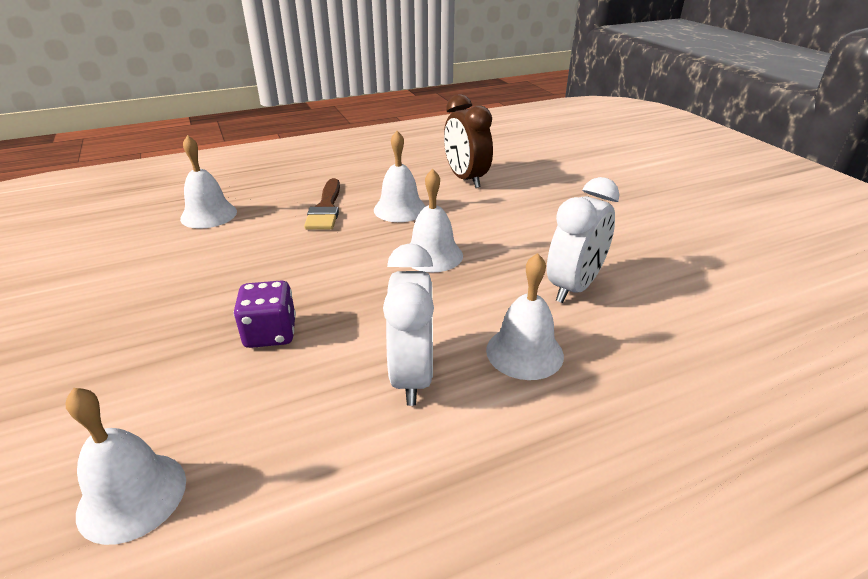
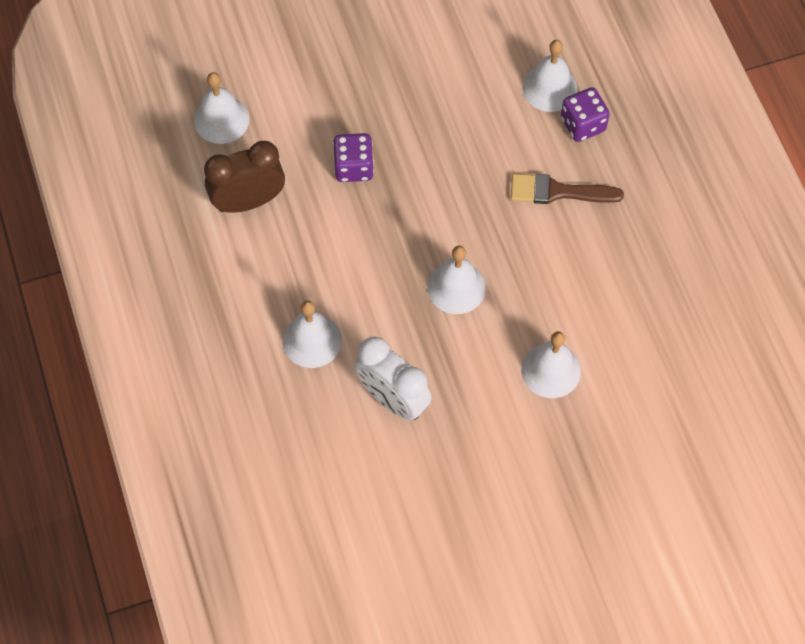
camera: 95 degrees right, 30 degrees up
(256, 199) = (582, 125): none -> purple dice
(400, 209) = (552, 262): white bell -> white bell (551, 370)
(412, 375) = (296, 262): white clock -> none
(466, 179) = (628, 338): brown clock -> brown clock (248, 201)

